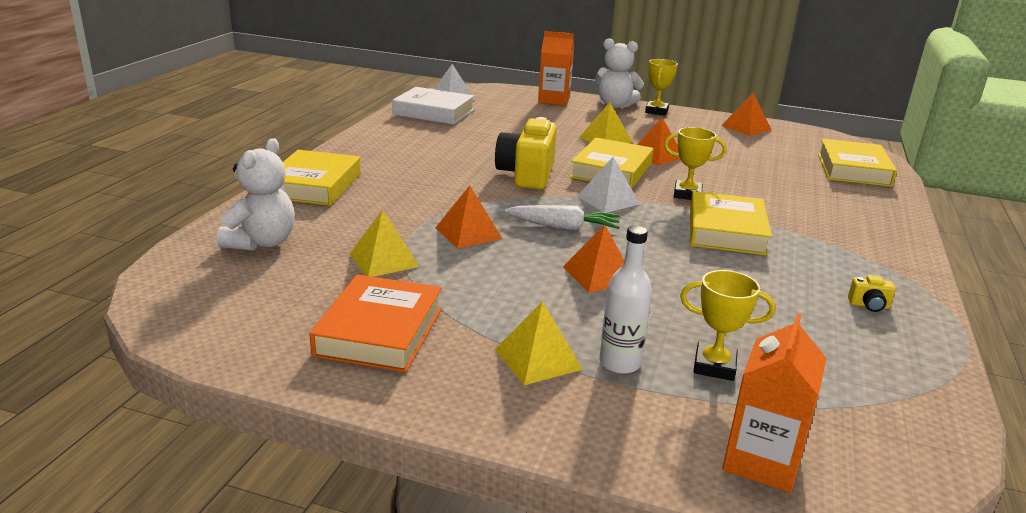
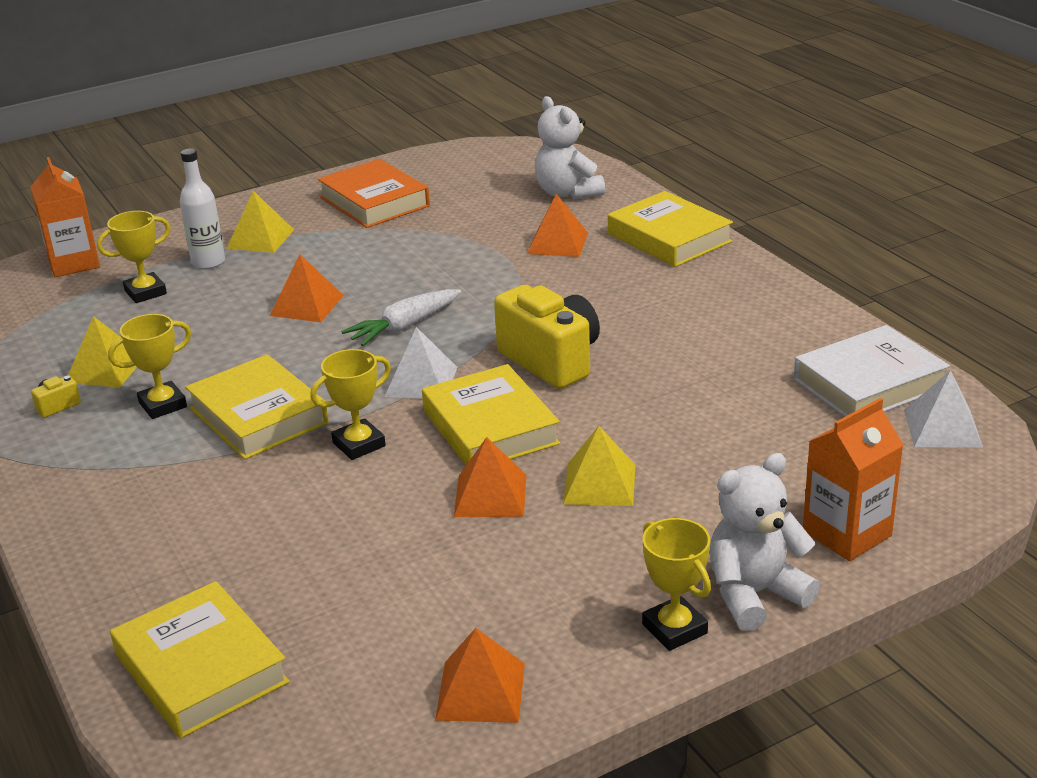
camera: 135 degrees right, 5 degrees up
(384, 260) = (468, 228): yellow pyramid -> yellow pyramid (106, 369)
(468, 233) = (462, 277): orange pyramid -> orange pyramid (557, 243)
(784, 266) = (163, 405): none -> yellow trophy

